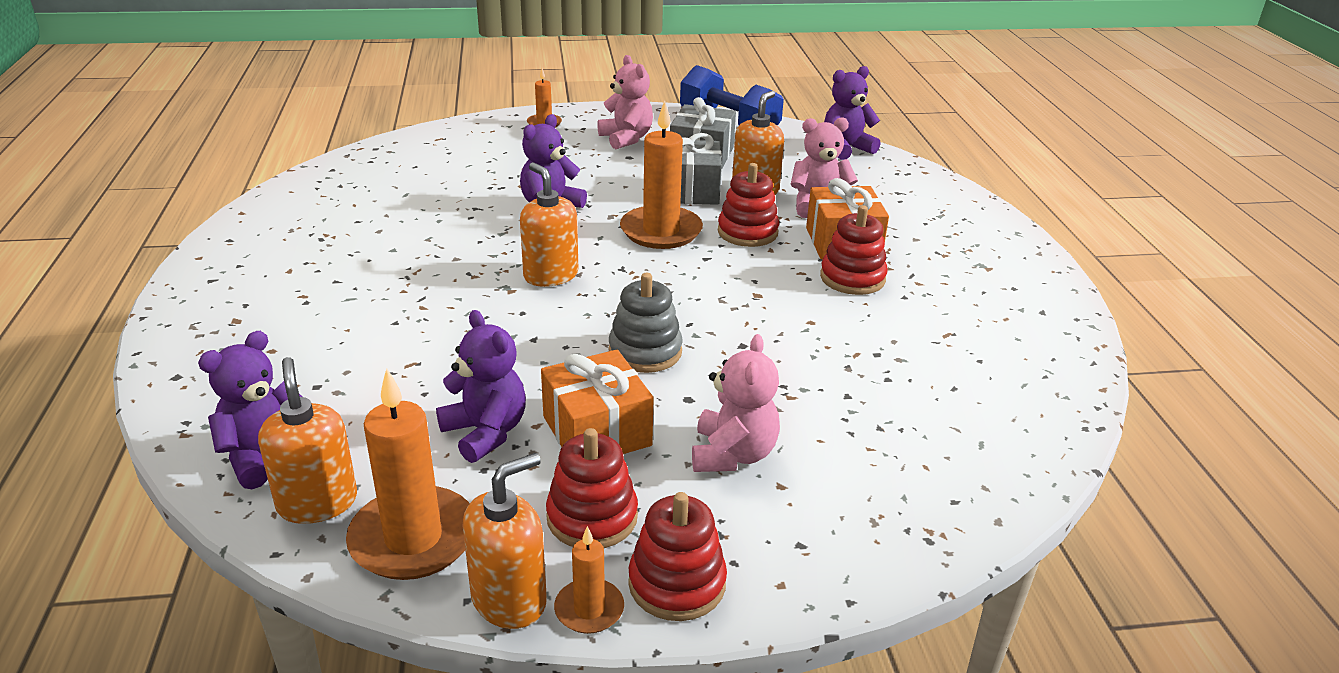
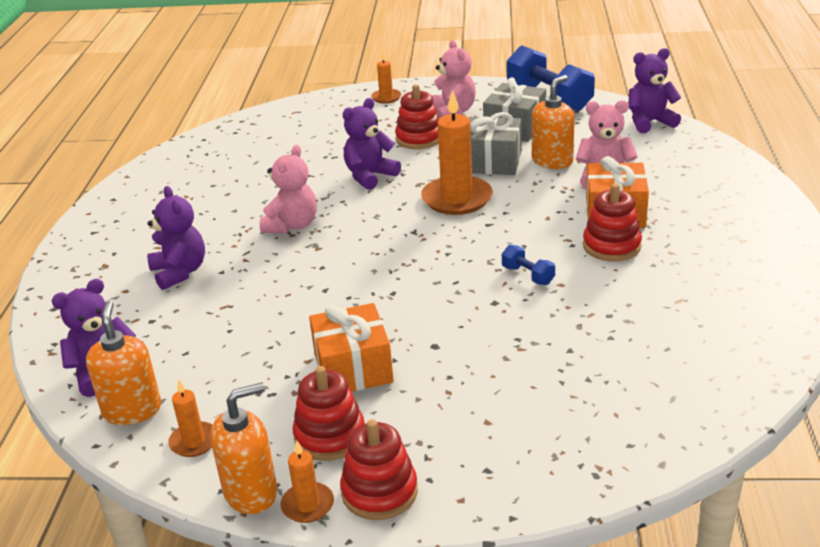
camera: 15 degrees right, 0 degrees up
(413, 538) = (194, 442): orange candle -> orange candle, size x0.51
(485, 432) = (267, 364): purple teddy bear -> purple teddy bear (180, 272)
(550, 275) = (353, 236): orange soap dispenser -> none
(645, 351) = (411, 304): grey stacking toy -> none
(733, 454) = (456, 394): pink teddy bear -> pink teddy bear (292, 225)
(747, 232) = (532, 201): red stacking toy -> red stacking toy (419, 138)
(770, 313) = (528, 275): none -> blue dumbbell

